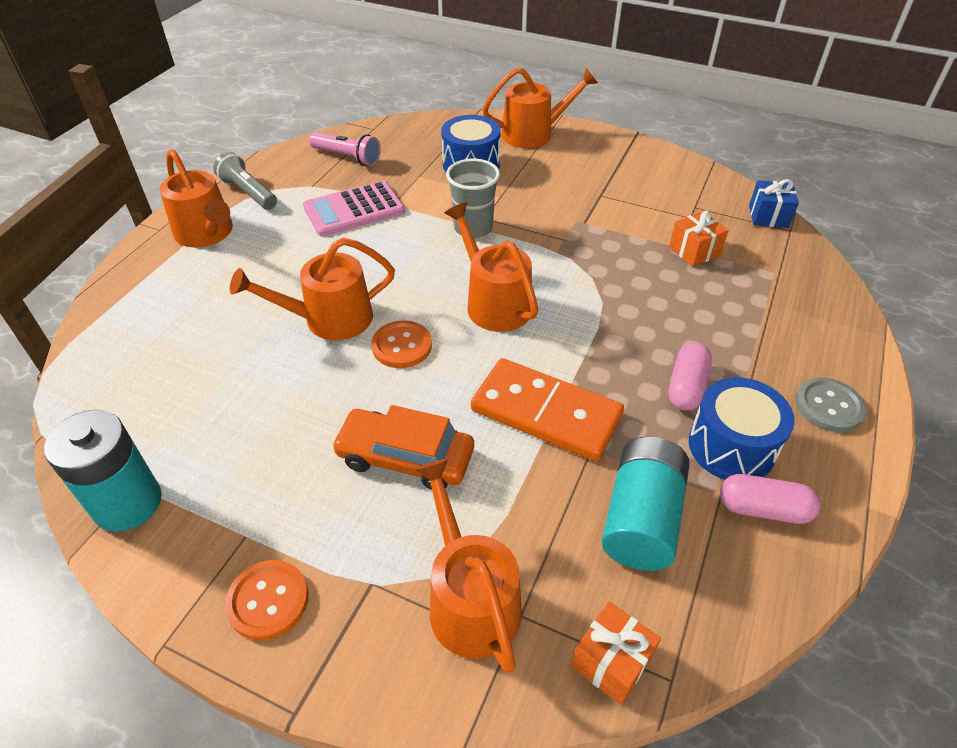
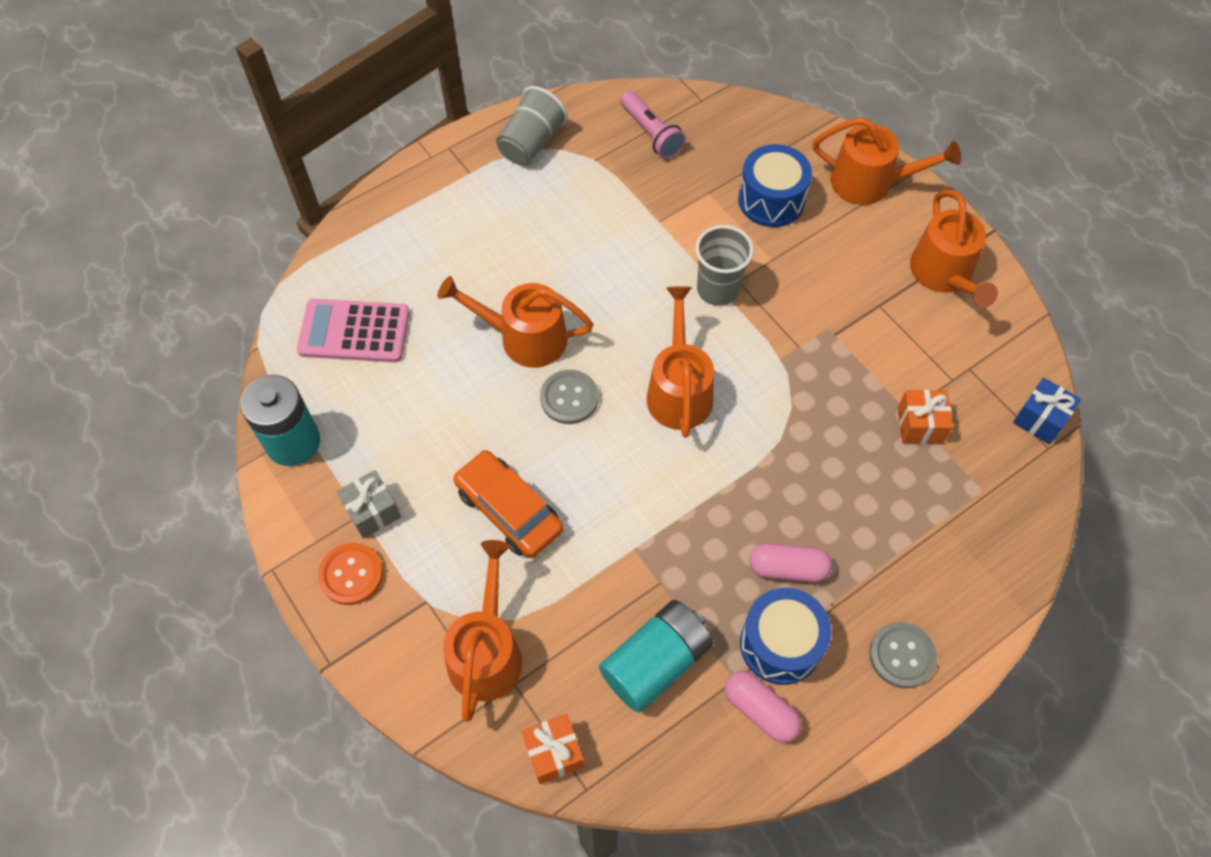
camera: 30 degrees right, 15 degrees up
(206, 233) = (469, 182): orange watering can -> orange watering can (944, 274)
(248, 193) = (531, 143): grey flashlight -> grey cup
(258, 526) = (372, 511): none -> grey gift
(354, 210) = (618, 212): pink calculator -> pink calculator (354, 332)
(402, 346) = (569, 398): orange button -> grey button
(546, 413) = (646, 529): orange domino -> none
(686, 387) = (788, 568): pink capsule -> pink capsule turned 45 degrees clockwise

